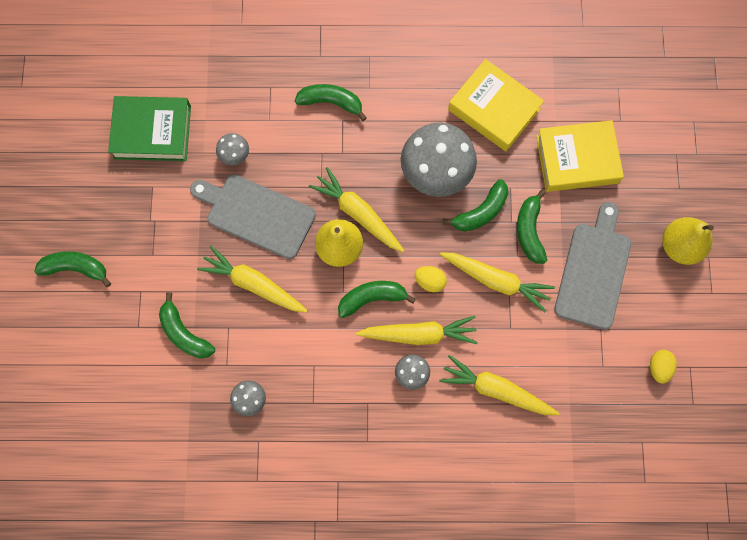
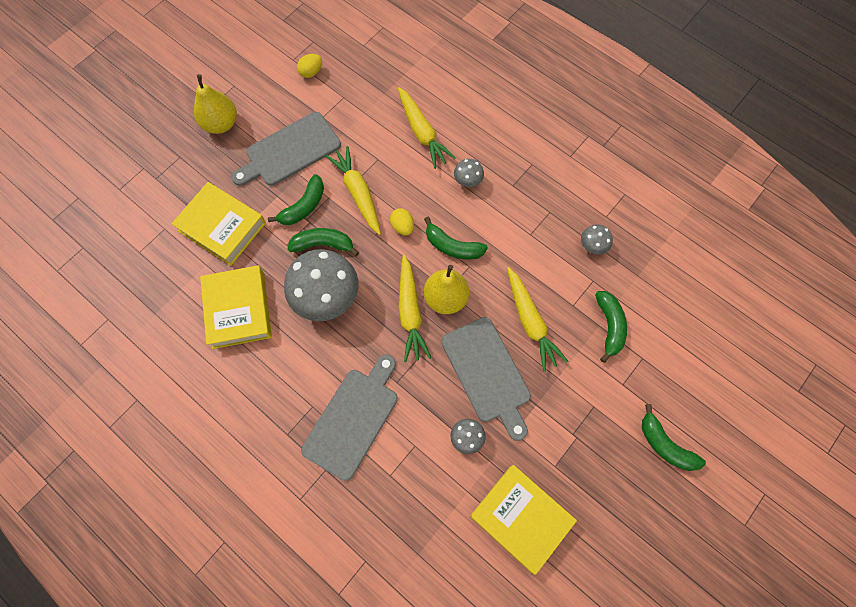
camera: 140 degrees left, 5 degrees down
(152, 132) = (521, 518): green book -> yellow book
(331, 102) = (353, 419): green banana -> grey cutting board
(419, 334) = (441, 200): yellow carrot -> none

